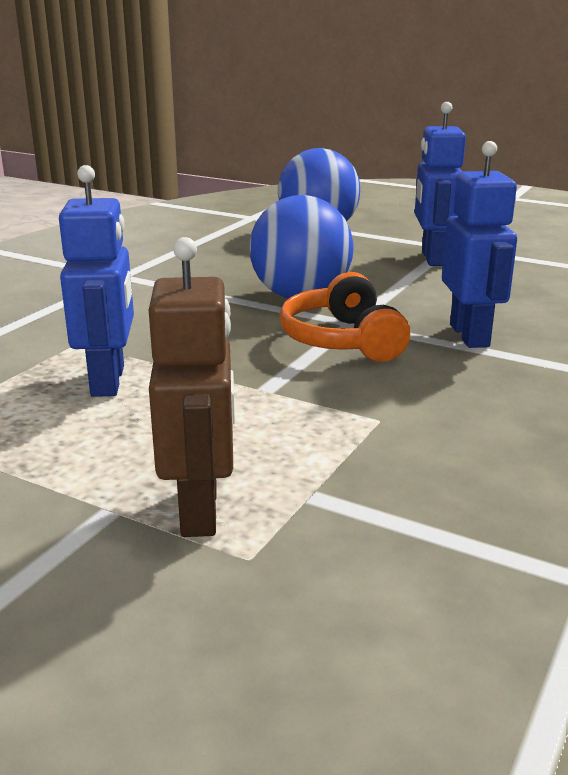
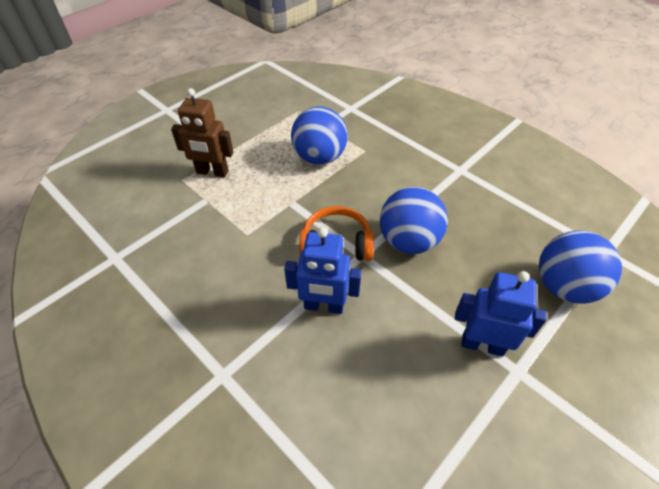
camera: 105 degrees right, 25 degrees up
(109, 381) = (319, 157): blue robot -> blue ball

